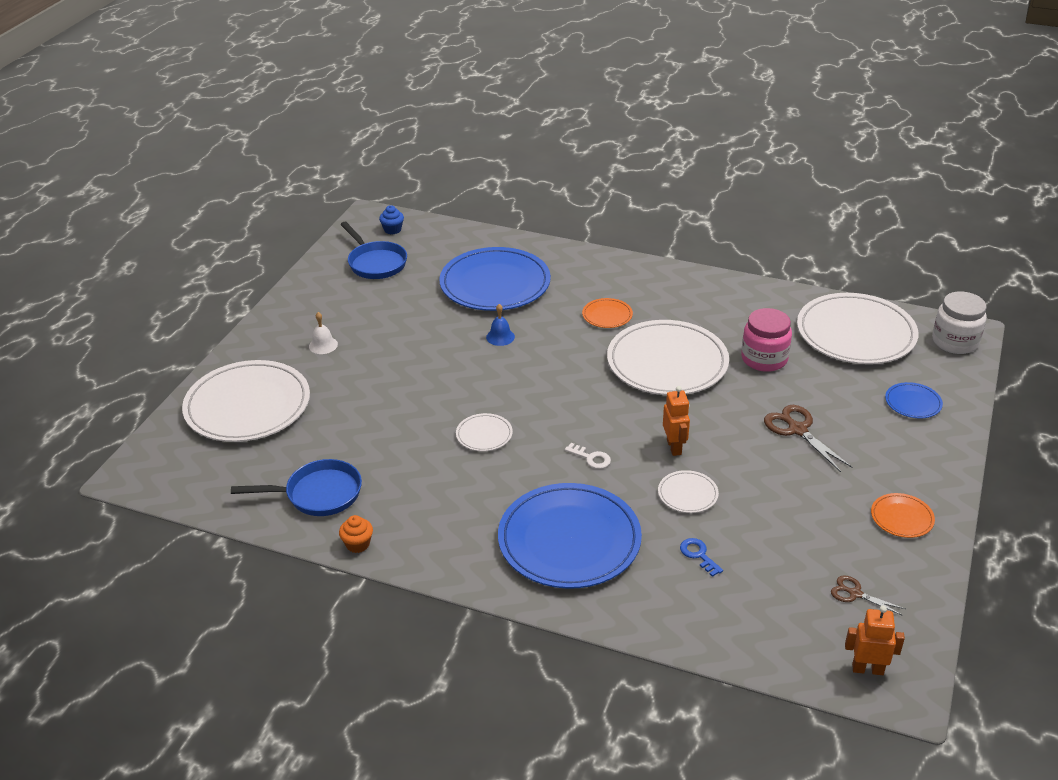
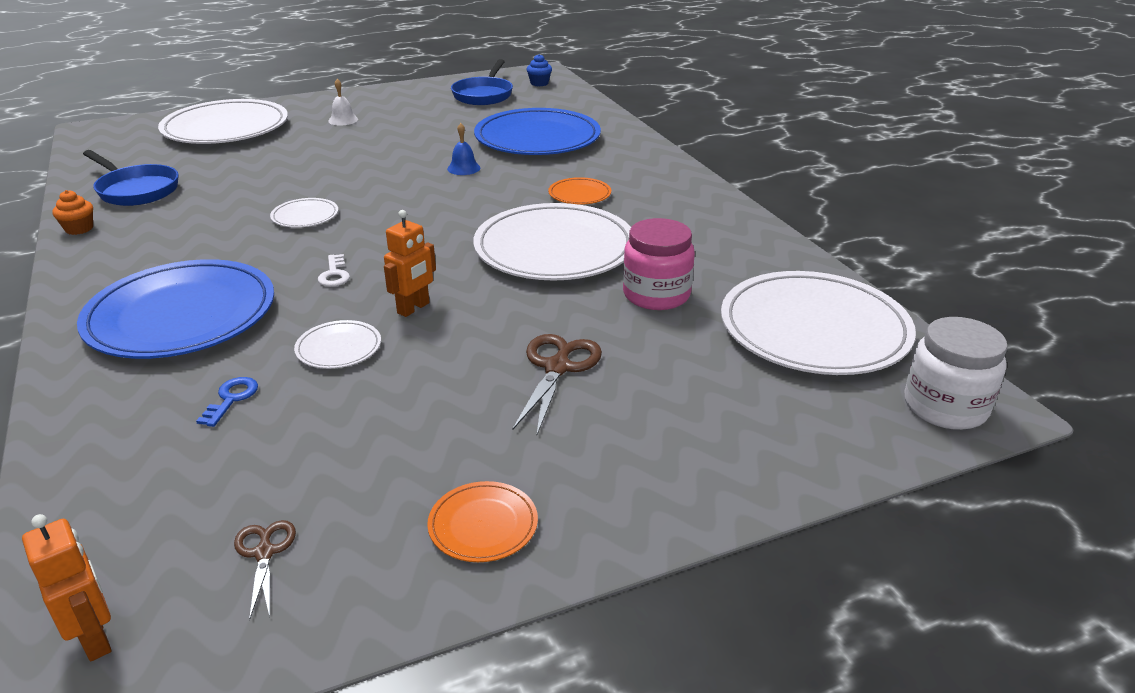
camera: 45 degrees right, 5 degrees down
(913, 403) = (751, 428): blue plate -> none

